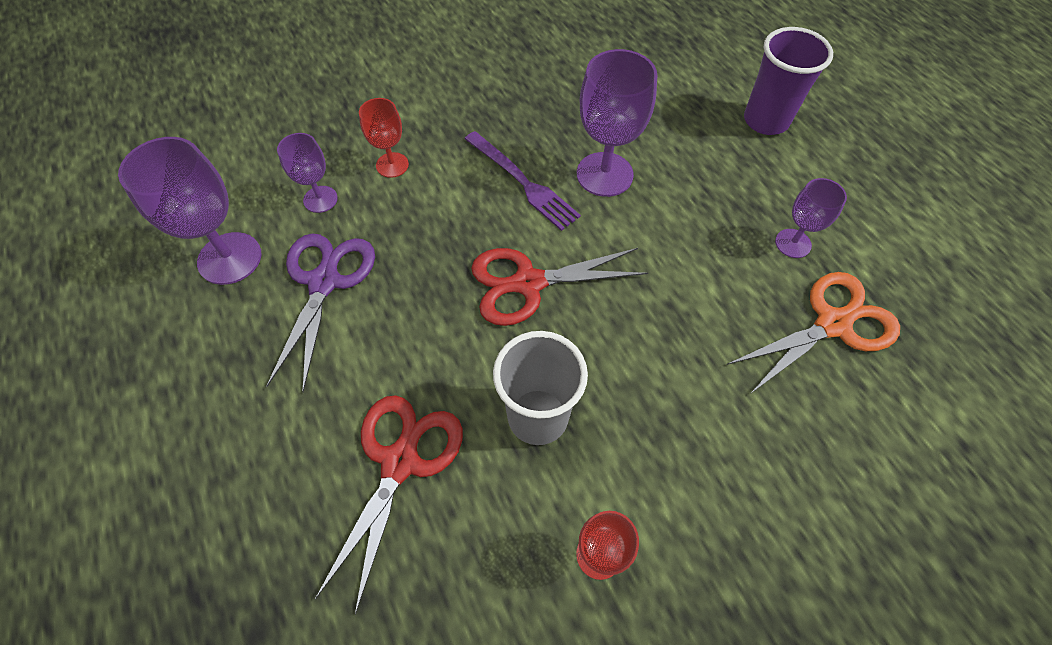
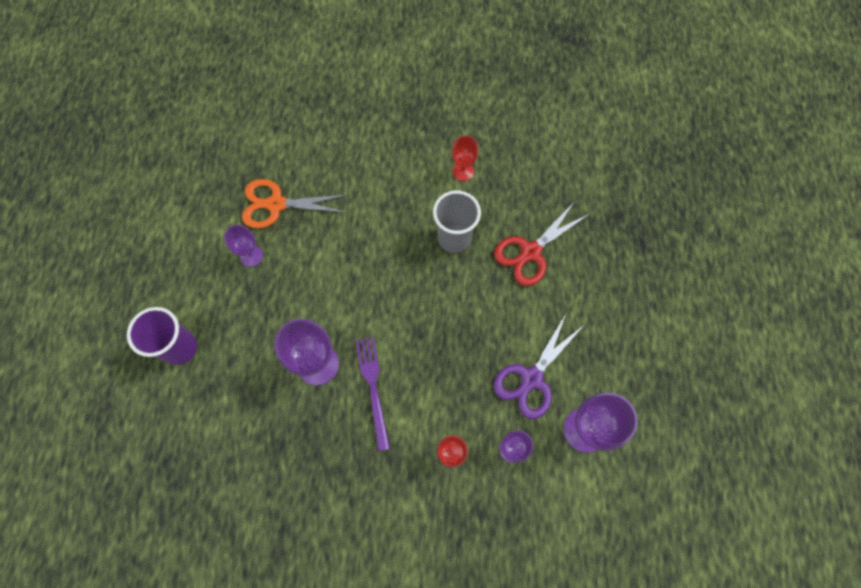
camera: 150 degrees left, 10 degrees up
(529, 283) = (414, 312): red scissors -> none

